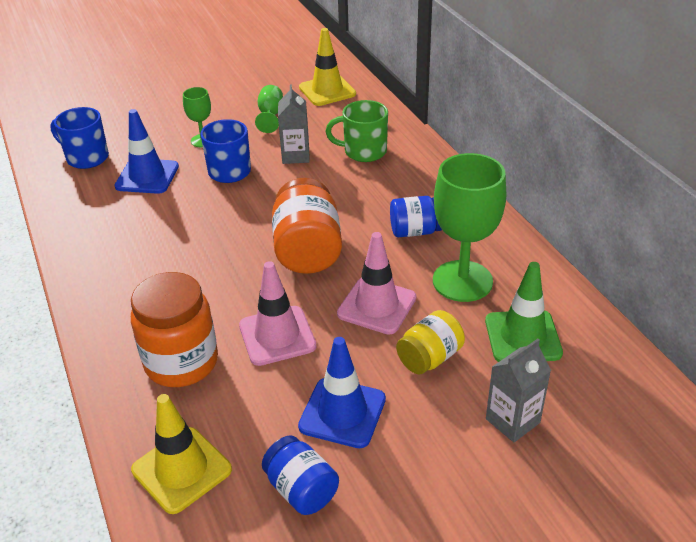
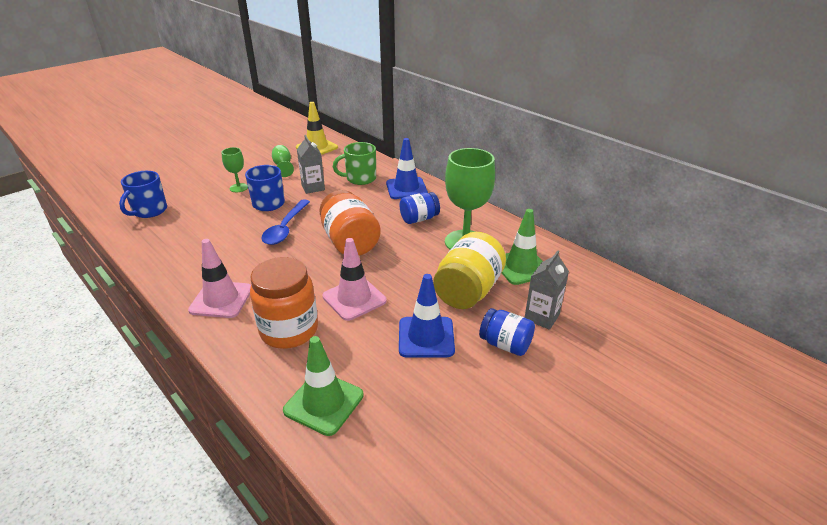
camera: 20 degrees left, 5 degrees down
(86, 158) = (149, 211): blue mug -> blue mug turned 75 degrees counterclockwise
(147, 176) = (205, 216): blue traffic cone -> blue traffic cone (406, 188)
(181, 470) = (324, 403): yellow traffic cone -> green traffic cone
(236, 213) = (285, 228): none -> blue spoon
(301, 490) = (422, 394): blue jar -> blue jar (505, 344)
(377, 306) = (416, 267): pink traffic cone -> pink traffic cone (221, 299)
(429, 358) = (468, 291): yellow jar -> yellow jar, size x1.65

